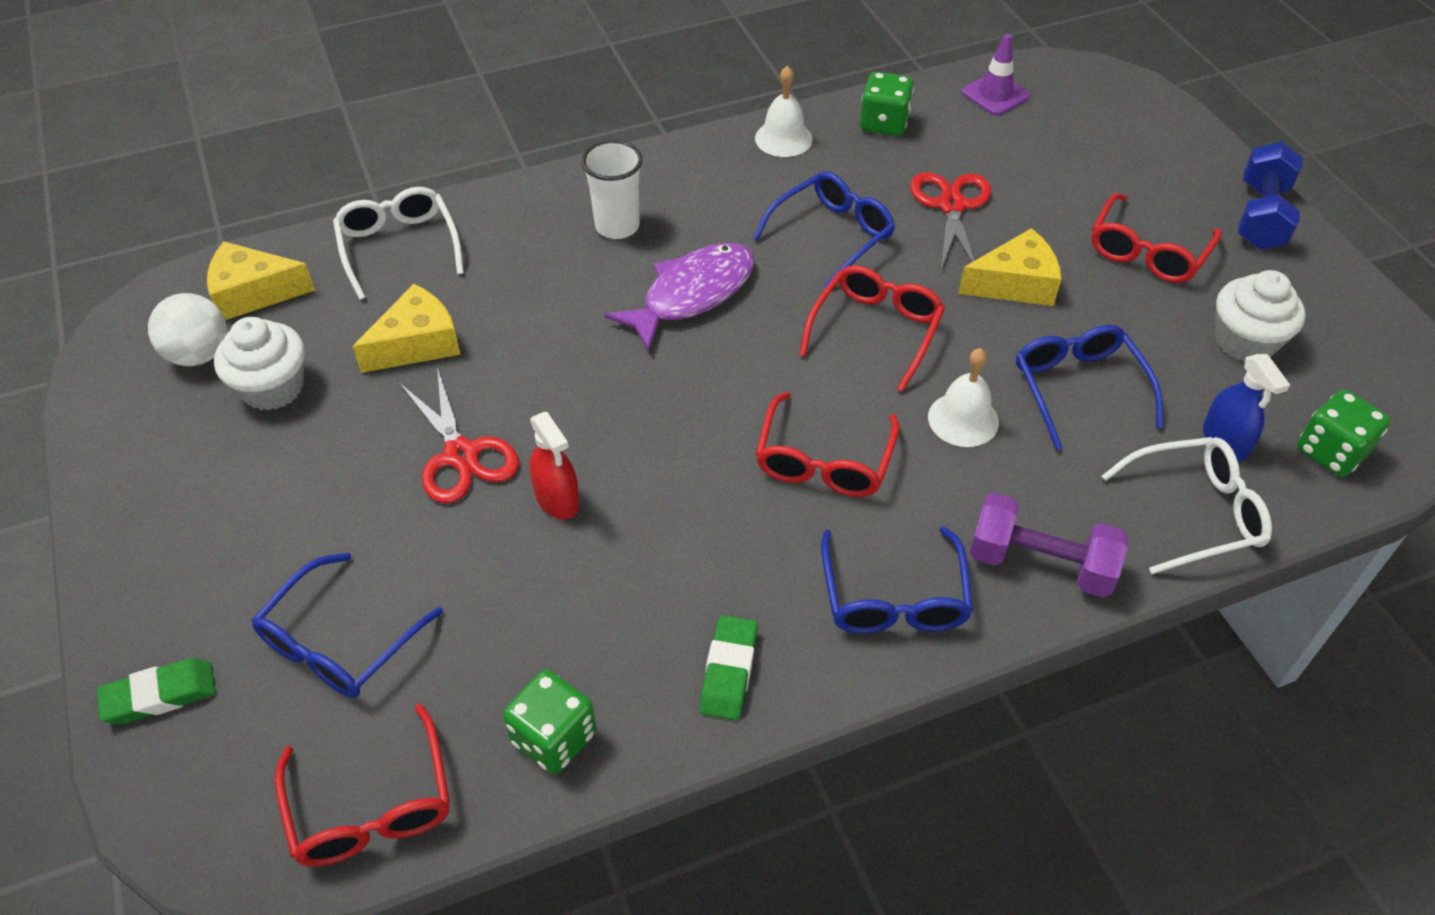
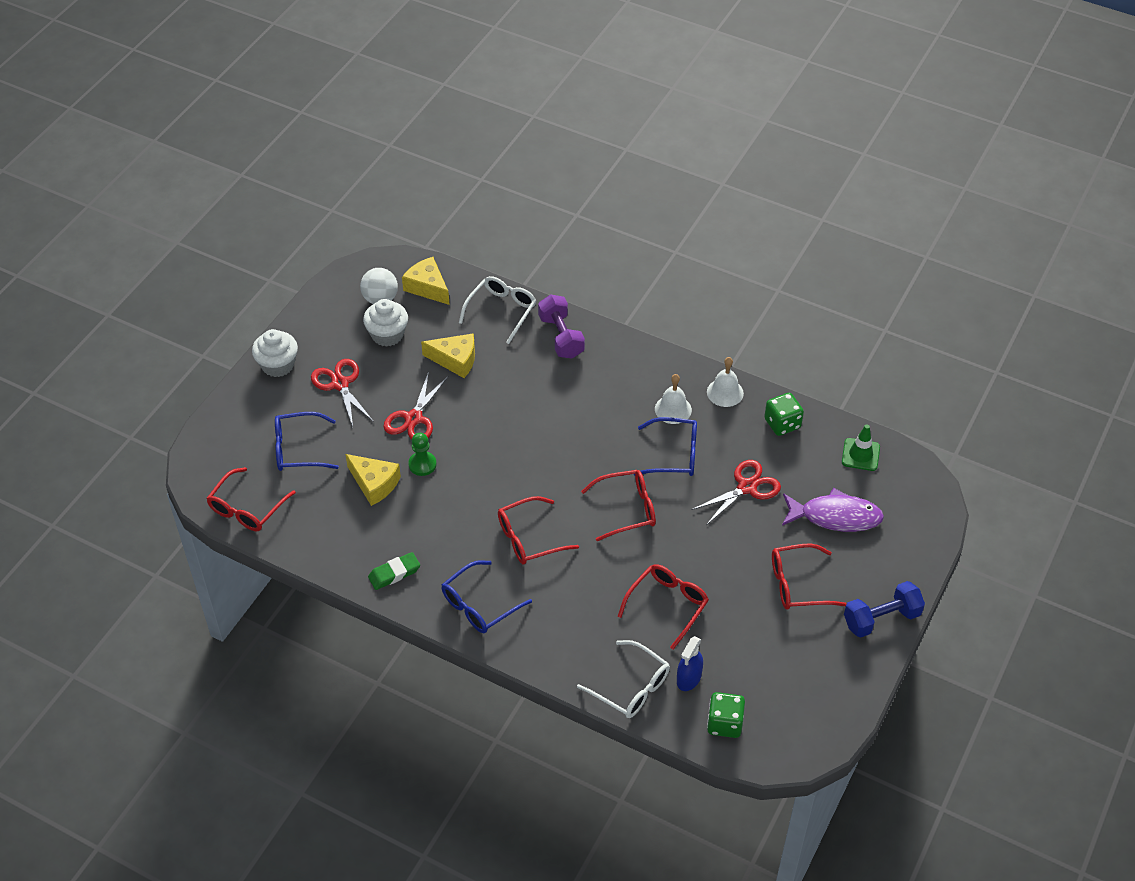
camera: 50 degrees right, 0 degrees up
(160, 695) = (233, 417): green eraser -> none
(285, 502) = (340, 384): none -> red scissors
(554, 737) = (318, 540): green dice -> none
(557, 499) = (422, 464): red spray bottle -> green pawn
(617, 226) = (594, 374): white cup -> none
(692, 294) = (580, 430): purple fish -> purple fish (835, 516)
(963, 419) = (603, 573): white bell -> white bell (673, 409)
(995, 94) = (860, 454): purple traffic cone -> green traffic cone
(1015, 284) = (715, 543): yellow cheese -> yellow cheese (374, 484)
(1040, 564) = (545, 645): purple dumbbell -> purple dumbbell (561, 337)
(1078, 388) = (667, 605): blue glasses -> red glasses
(1245, 341) = (770, 655): white cupcake -> white cupcake (278, 365)

